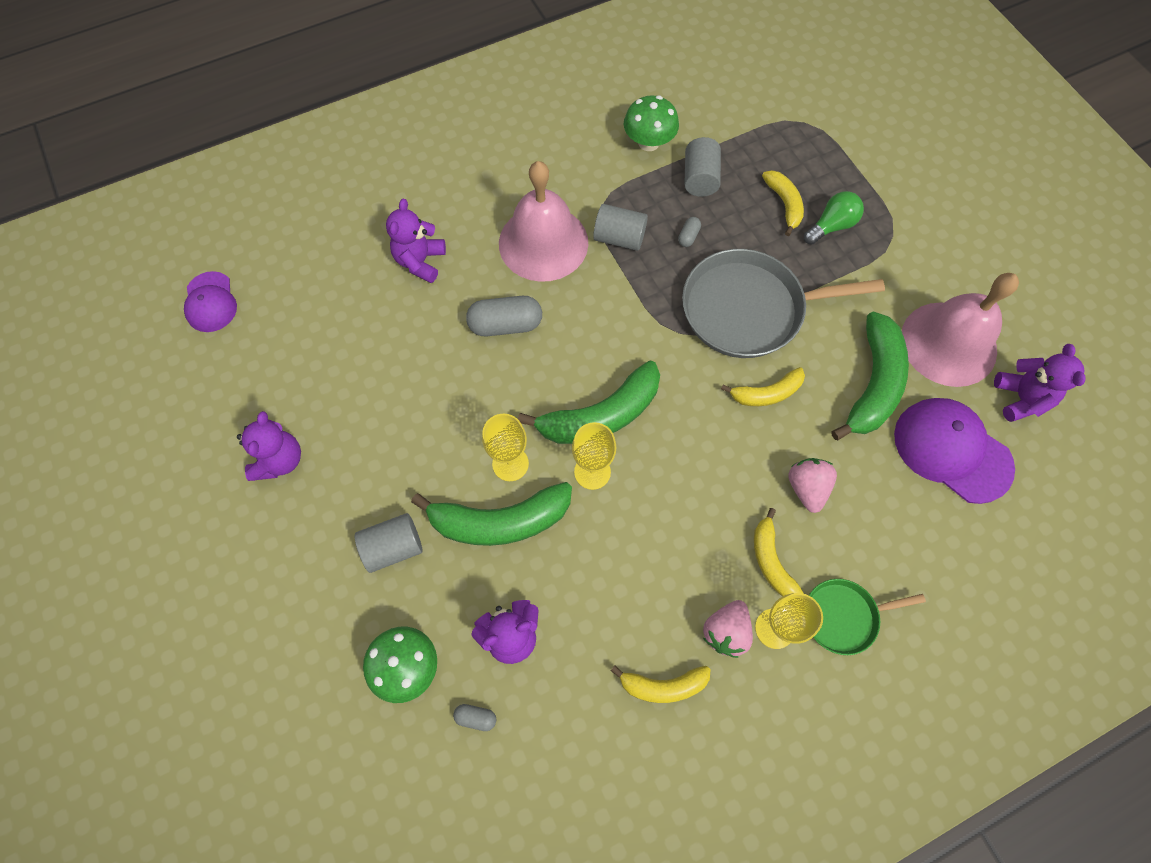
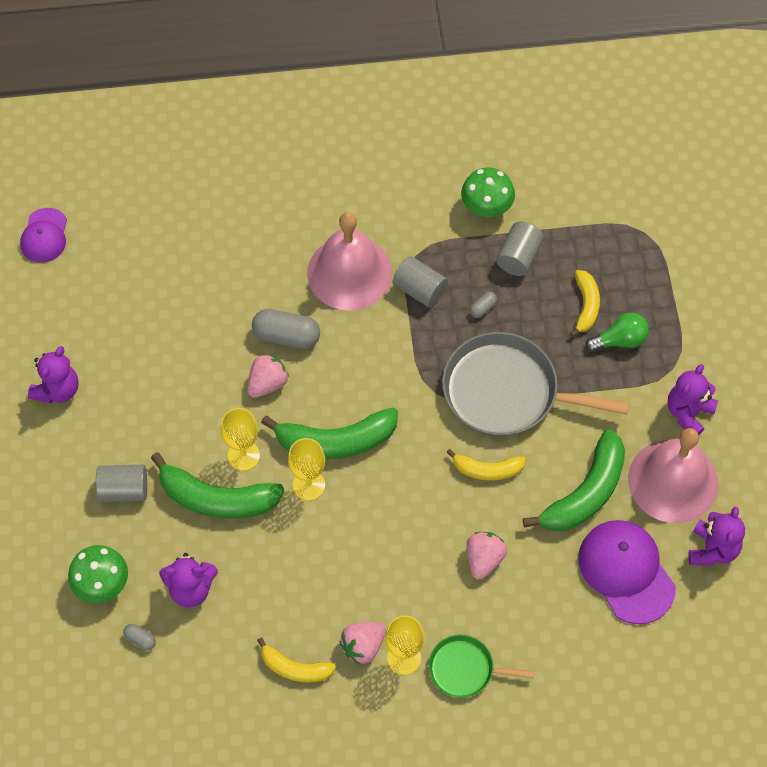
camera: 20 degrees right, 5 degrees down
(420, 261) = (235, 255): purple teddy bear -> purple teddy bear (688, 413)
(505, 379) = (267, 383): none -> pink strawberry
(771, 560) = (426, 606): yellow banana -> none

